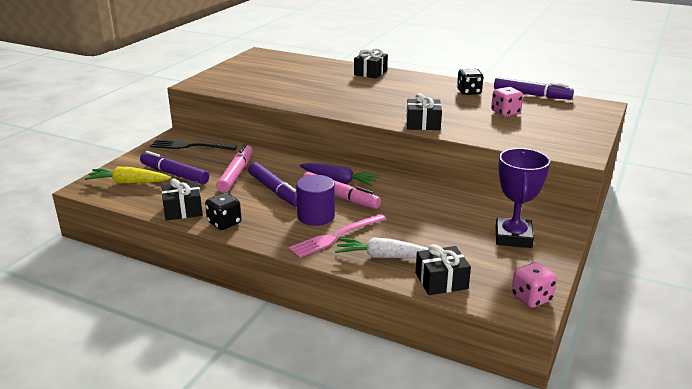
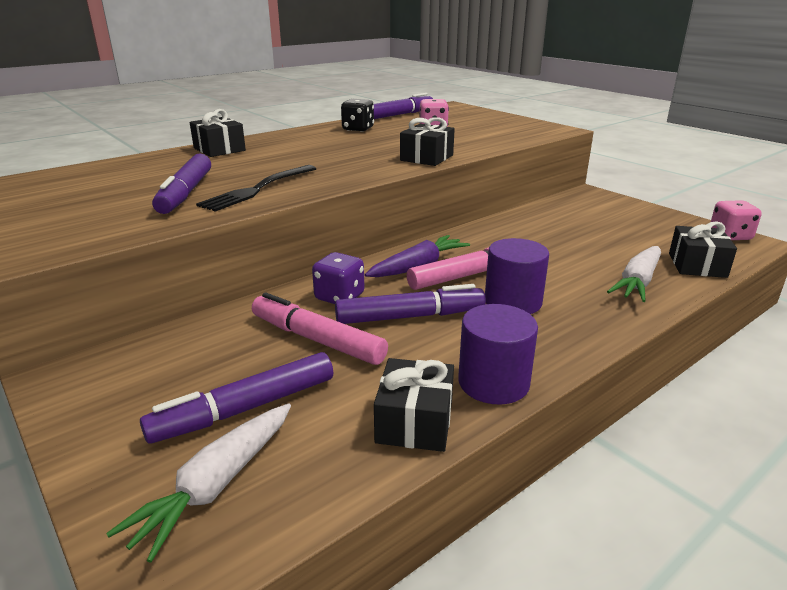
camera: 65 degrees left, 0 degrees up
(129, 182) = (217, 484): yellow carrot -> white carrot
(190, 146) = (136, 369): black fork -> black fork (257, 189)
(224, 223) = (493, 382): black dice -> purple cylinder
(282, 168) = (339, 297): none -> purple dice
(290, 87) = (185, 193): none -> purple marker
(335, 237) = (577, 300): pink fork -> none
(513, 237) = (611, 216): purple trophy -> none

